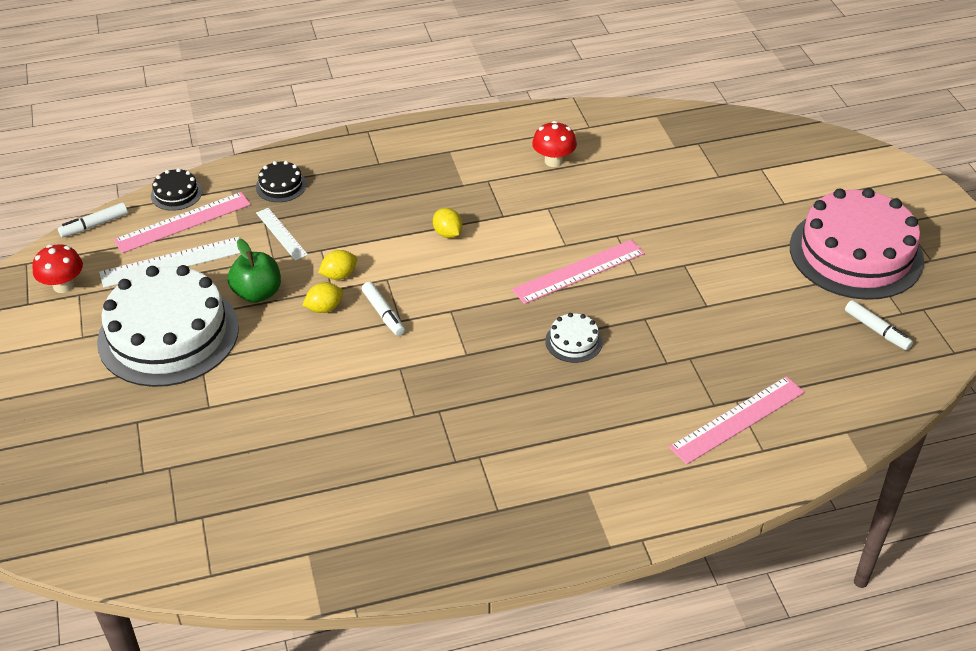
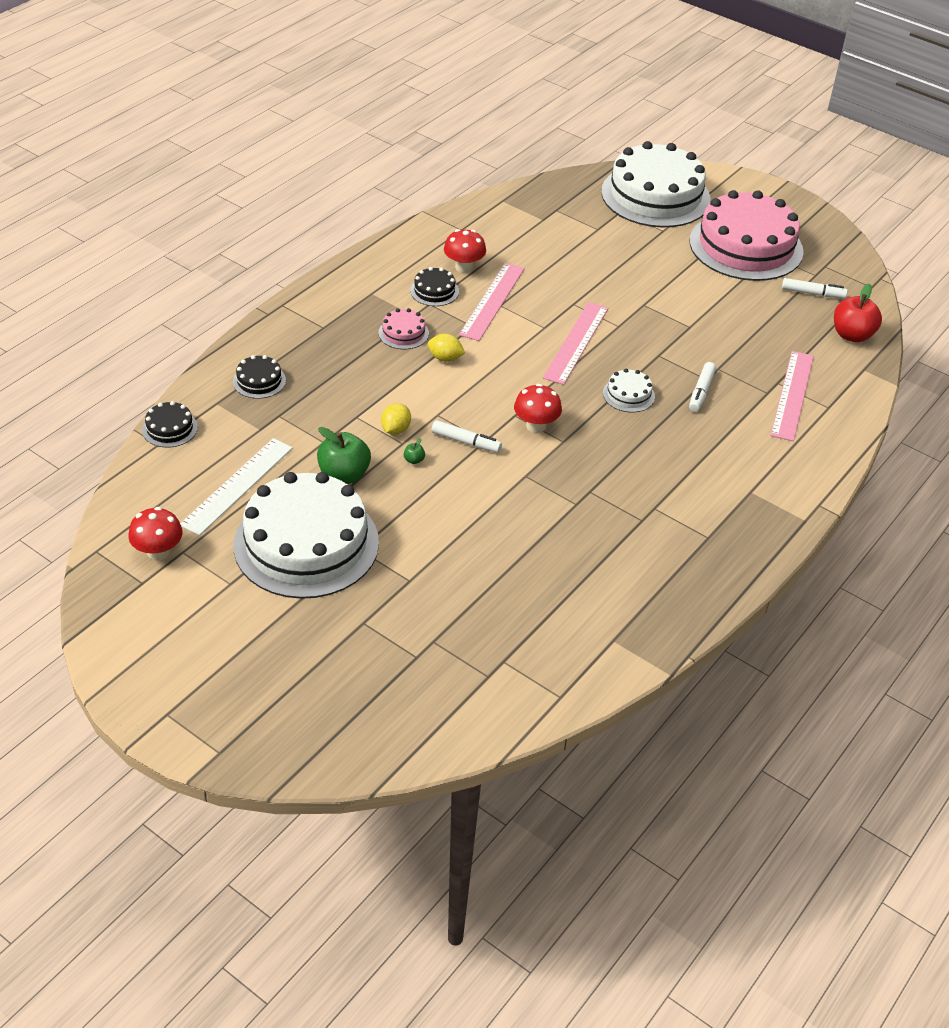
camera: 40 degrees left, 0 degrees up
(94, 225) = (123, 489): white marker -> white marker (701, 392)
(183, 222) = (206, 449): pink ruler -> pink ruler (492, 301)
(281, 233) = (307, 419): white ruler -> none
(324, 308) = (414, 460): yellow lemon -> green apple
(437, 196) = (403, 333): none -> pink cake
(458, 329) = (536, 426): none -> red mushroom
(504, 171) = (434, 291): none -> black cake
(814, 167) = (655, 195): none -> white cake
(873, 391) = (852, 335): none -> red apple

